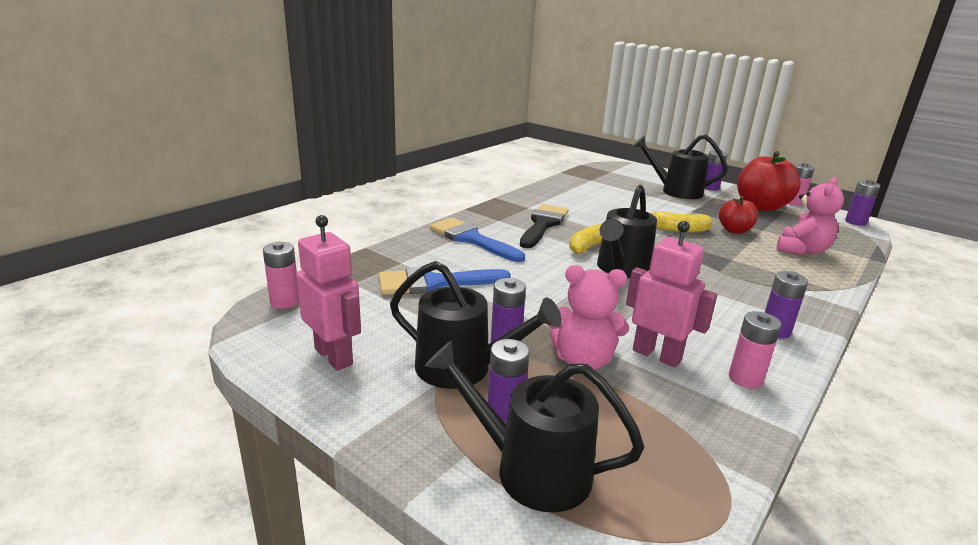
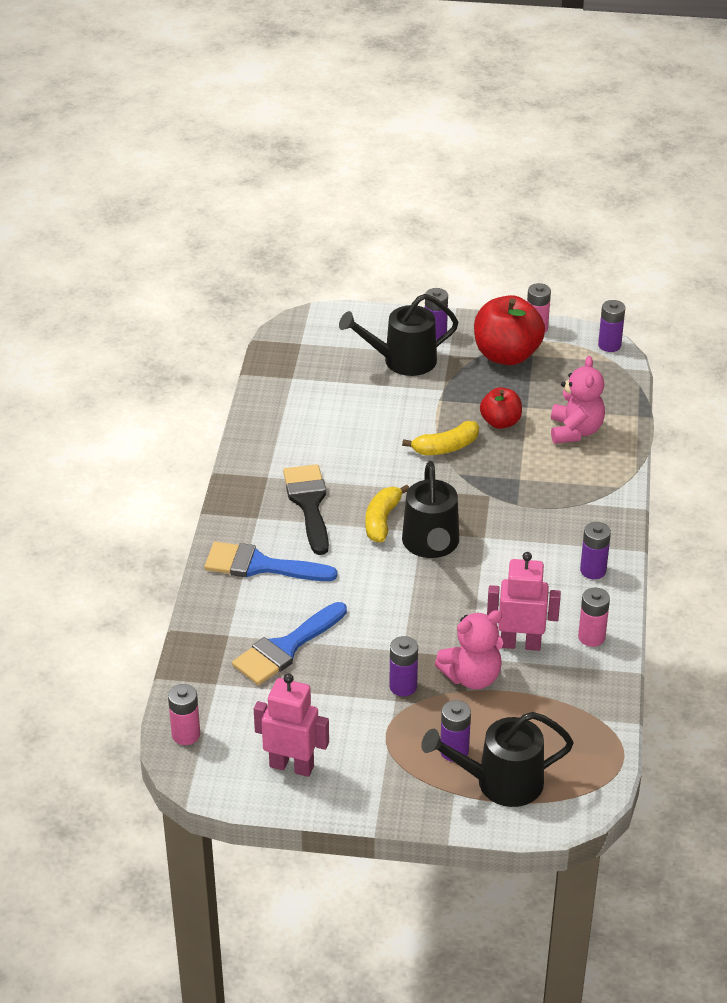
camera: 30 degrees left, 15 degrees up
(463, 368) = (394, 728): black watering can -> none

